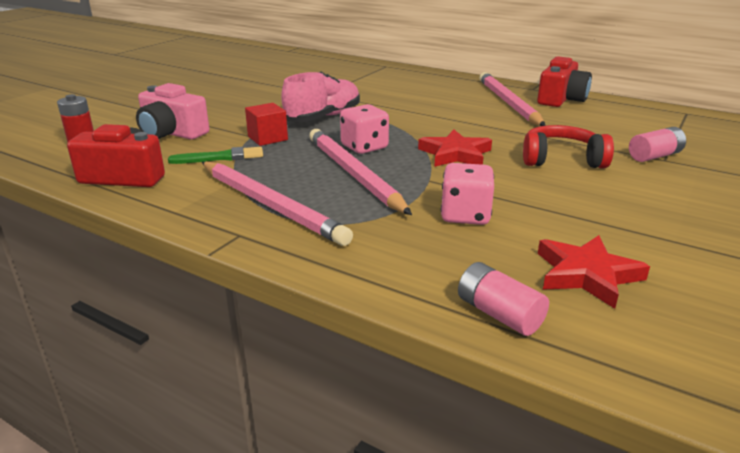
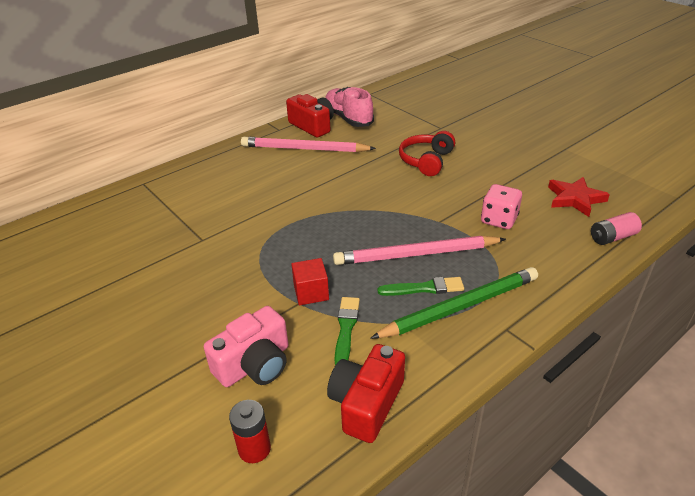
camera: 70 degrees left, 10 degrees up
(270, 205) = (460, 307): pink pencil -> green pencil
(295, 184) = (424, 288): none -> green brush
(323, 117) = (275, 249): pink shoe -> pink shoe (348, 118)
(364, 147) = (363, 239): pink dice -> none
(455, 154) = (398, 199): red star -> none
(654, 156) = (434, 129): pink battery -> none

